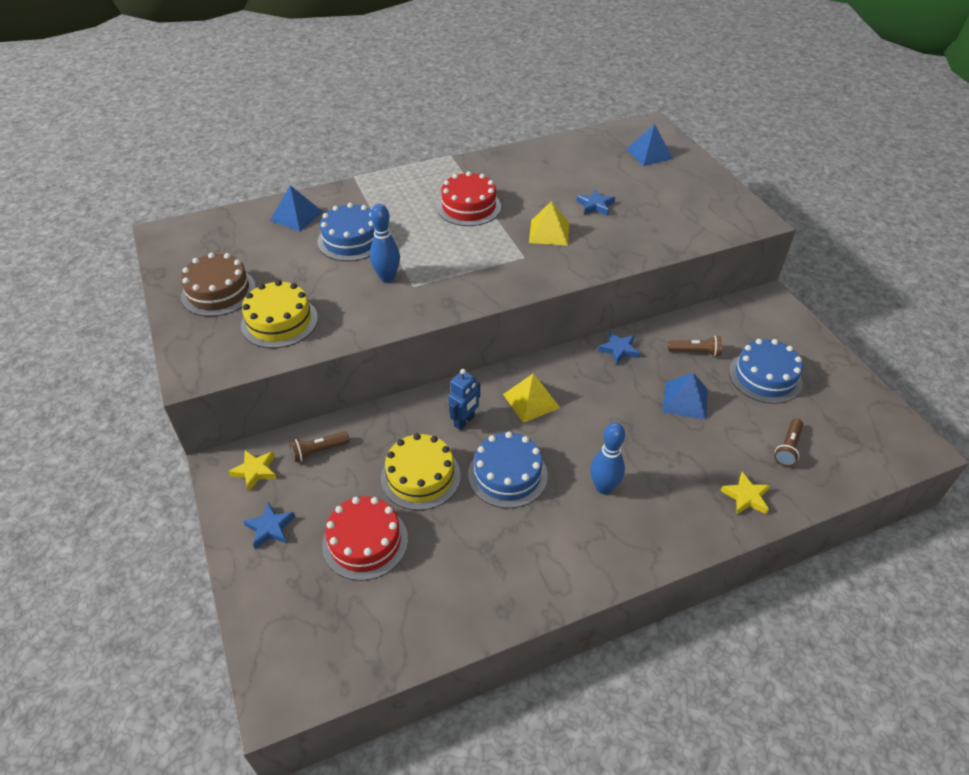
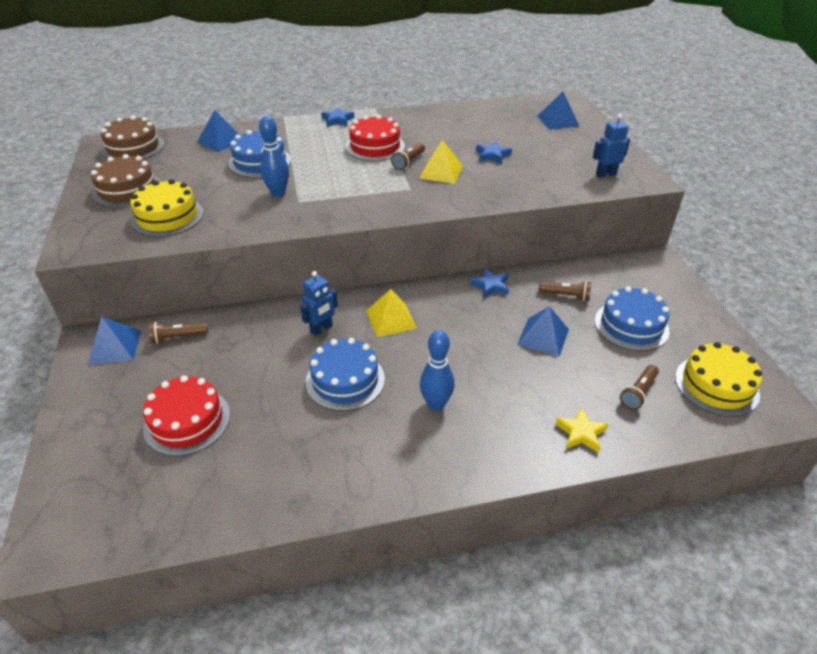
camera: 10 degrees right, 5 degrees down
(200, 235) = (133, 147): none -> brown cake
(255, 471) = (114, 347): yellow star -> blue pyramid
(270, 528) = (106, 397): blue star -> blue star (337, 120)
(420, 476) = (262, 371): yellow cake -> yellow cake (716, 385)
(511, 223) = (408, 162): none -> brown flashlight
(715, 218) = (605, 174): none -> blue robot

